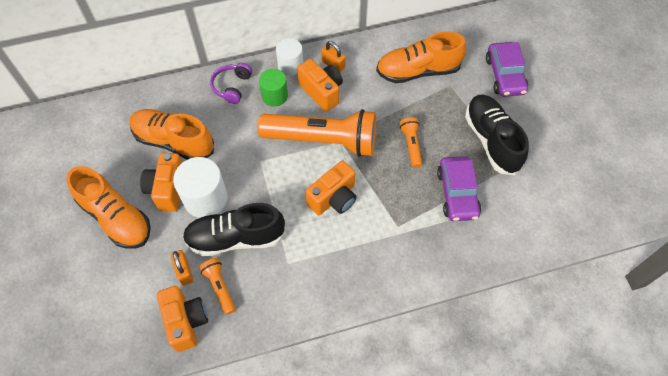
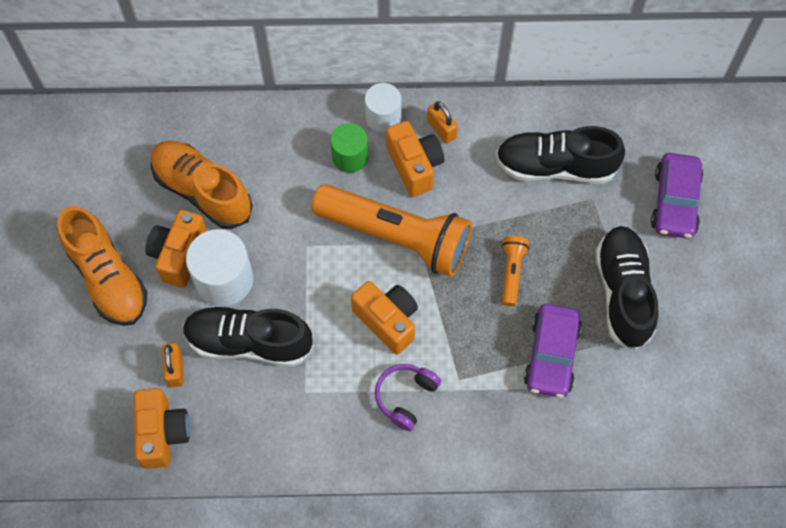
camera: 15 degrees right, 5 degrees up
(220, 287) = (213, 401): orange flashlight -> none
(232, 86) = (297, 130): purple headphones -> purple headphones (405, 397)
(333, 198) = (387, 321): orange camera -> orange camera turned 105 degrees counterclockwise
(418, 71) = (555, 166): orange shoe -> black shoe

